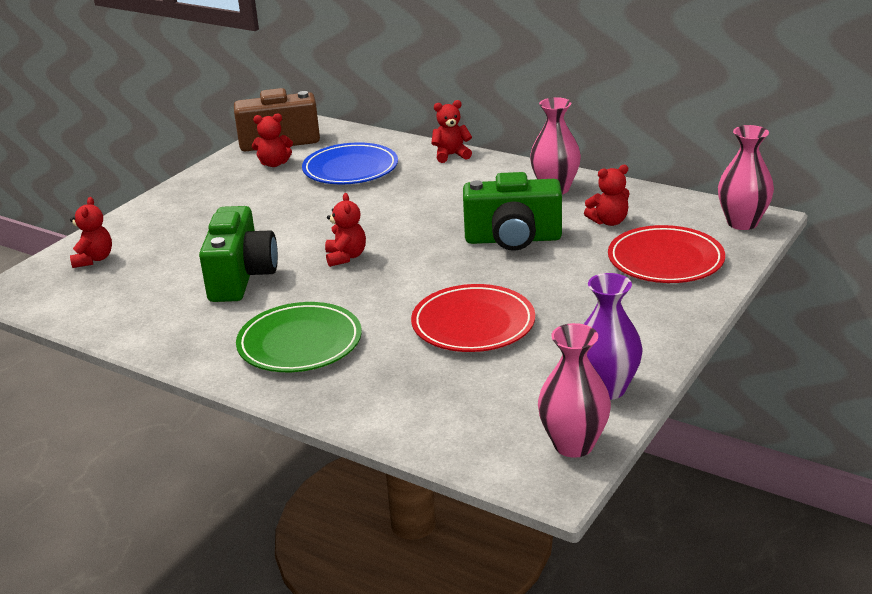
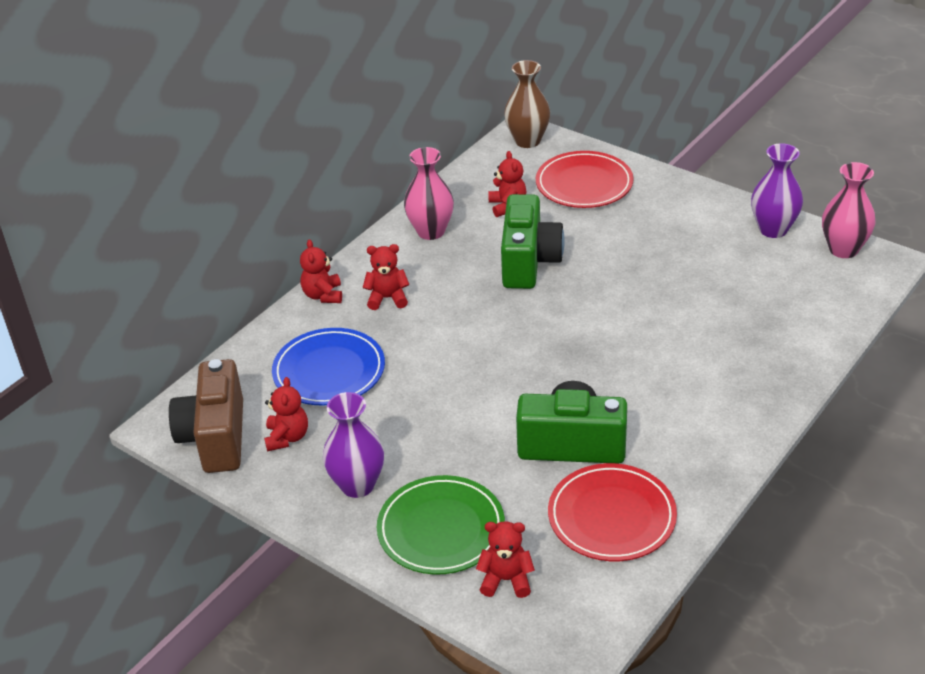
camera: 85 degrees left, 10 degrees up
(215, 194) = (357, 485): none -> purple vase
(300, 343) = (702, 394): green plate -> green plate (441, 529)
(346, 257) = (542, 369): red teddy bear -> red teddy bear (387, 298)
(473, 324) = (677, 290): red plate -> red plate (611, 517)
(742, 223) = (527, 141): pink vase -> brown vase

